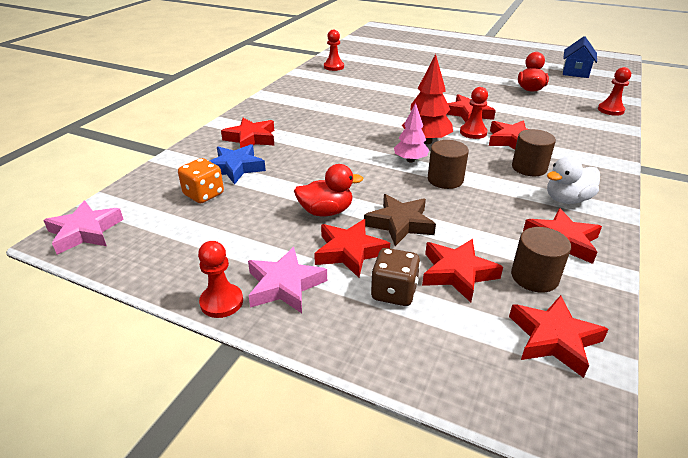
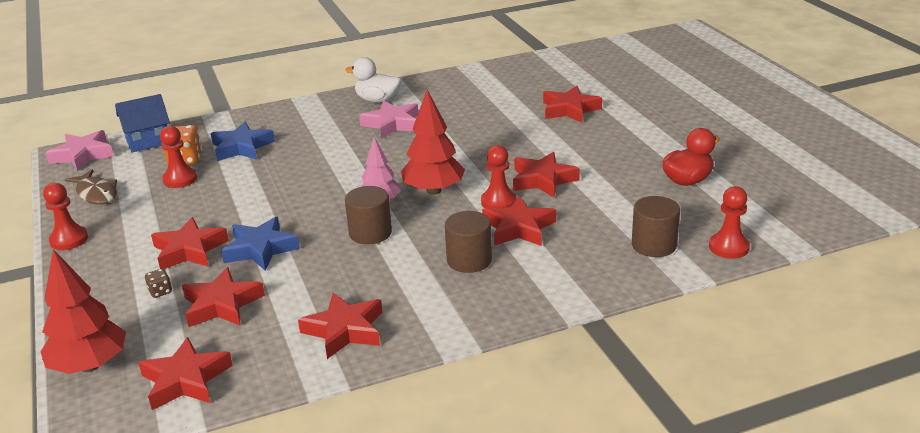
camera: 45 degrees right, 5 degrees down
(168, 254) = (96, 193): none -> brown fish
(251, 138) = (299, 125): red star -> red star (570, 109)
(285, 285) = (114, 249): pink star -> pink star (392, 124)
(326, 211) = (232, 213): red duck -> none
(334, 67) = (519, 72): red pawn -> red pawn (180, 179)
(394, 292) = (160, 291): brown dice -> brown dice, size x0.52
(400, 223) = (260, 249): brown star -> blue star
(468, 384) = (90, 366): none -> red tree
(534, 277) = (264, 339): brown cylinder -> brown cylinder (654, 245)
(567, 199) = (433, 304): white duck -> white duck (377, 100)
(575, 72) = (816, 182): blue house -> blue house (148, 141)

